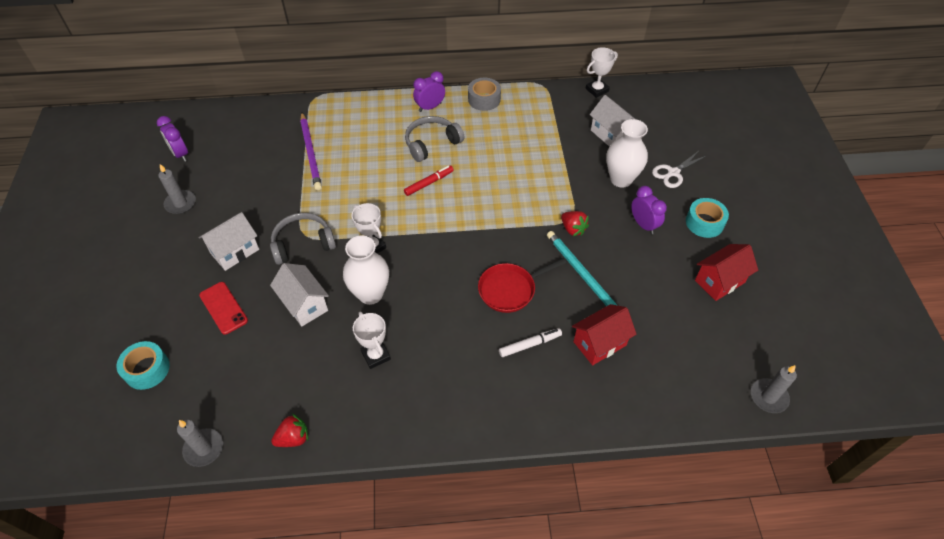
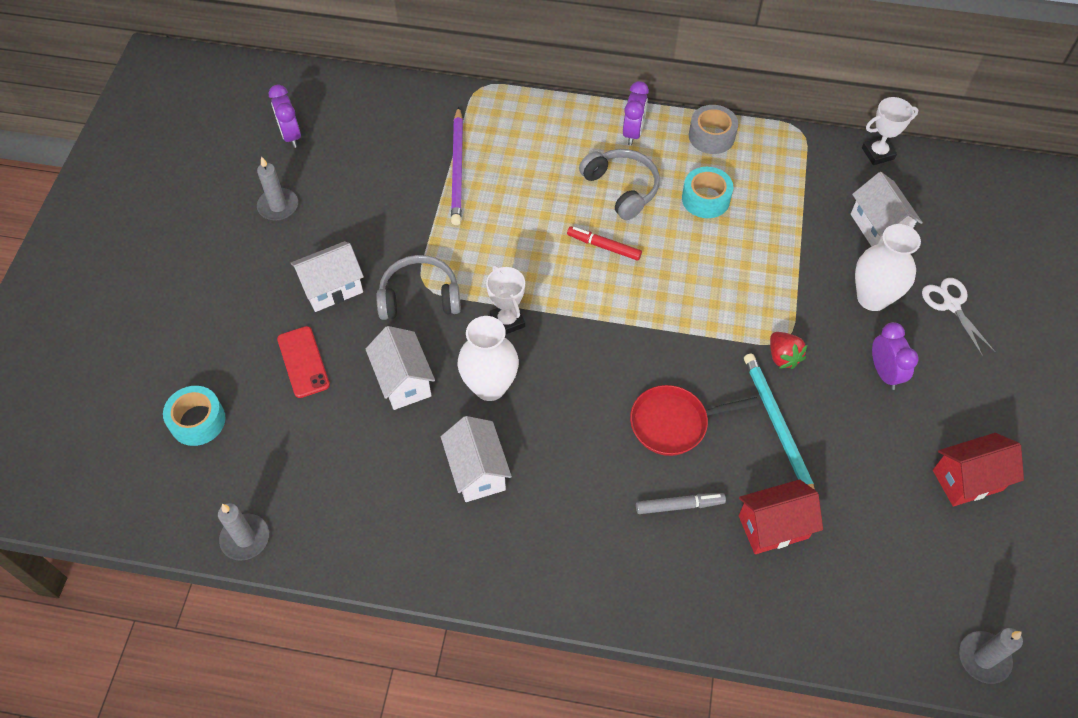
camera: 15 degrees right, 5 degrees up
(293, 438) = (353, 553): red strawberry -> none
(376, 355) = (477, 471): white trophy -> white house
(429, 183) = (604, 246): red marker -> red marker turned 135 degrees counterclockwise
(430, 107) = (633, 133): purple clock -> purple clock turned 120 degrees clockwise
(431, 143) = (622, 188): grey headphones -> grey headphones turned 75 degrees clockwise
(530, 345) = (679, 506): white marker -> grey marker
(673, 173) = (951, 304): white scissors -> white scissors turned 90 degrees clockwise
(704, 223) = (973, 389): turquoise tape -> turquoise tape (705, 199)

